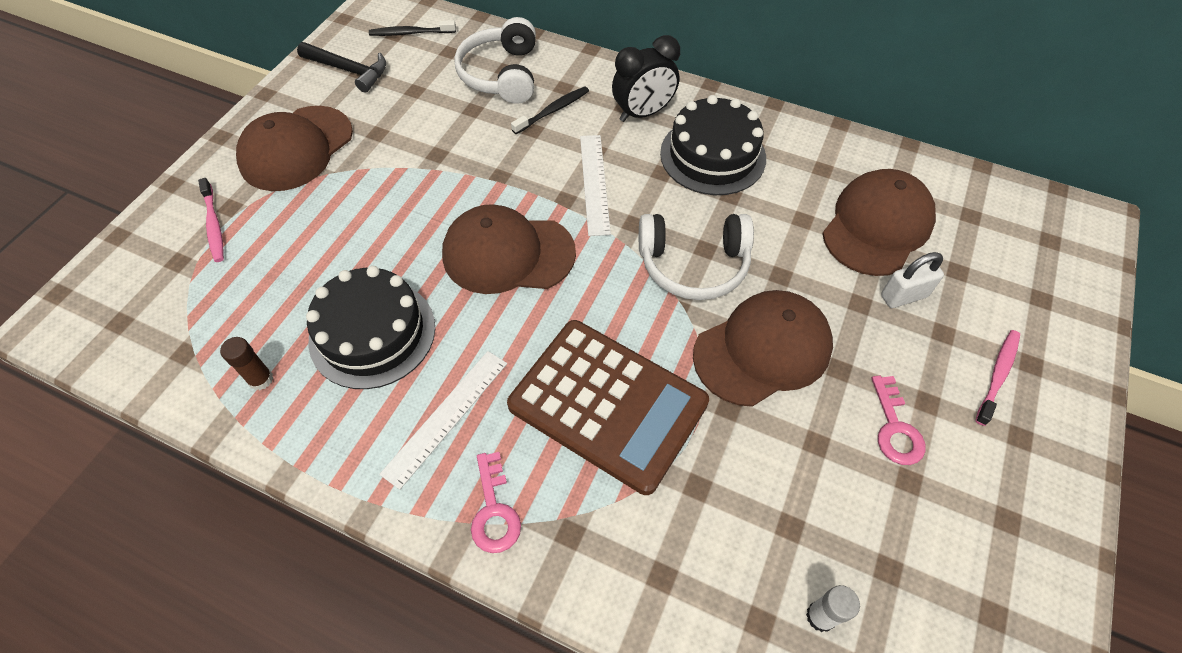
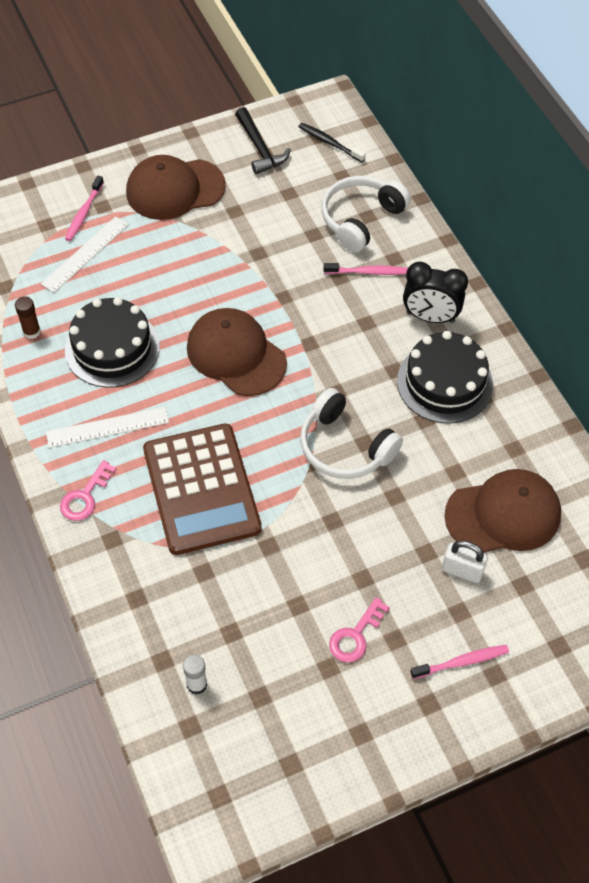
camera: 40 degrees right, 0 degrees up
(553, 111) = (368, 272): black toothbrush -> pink toothbrush
(594, 183) = (340, 345): white ruler -> white ruler (85, 254)
(762, 350) = (327, 530): brown cap -> none

